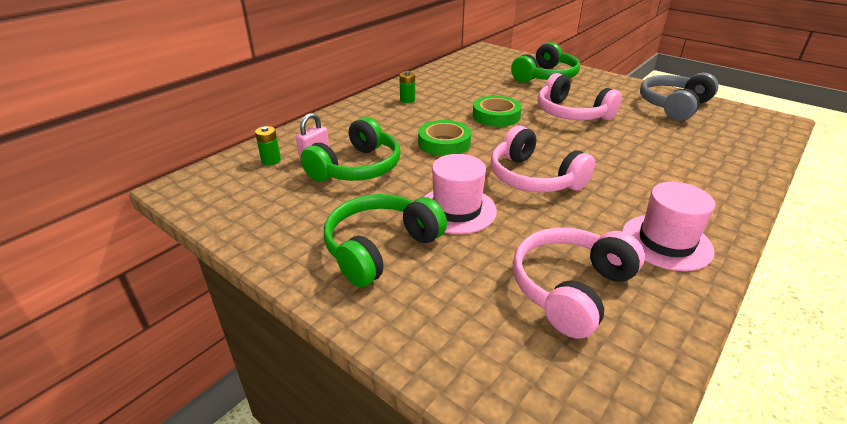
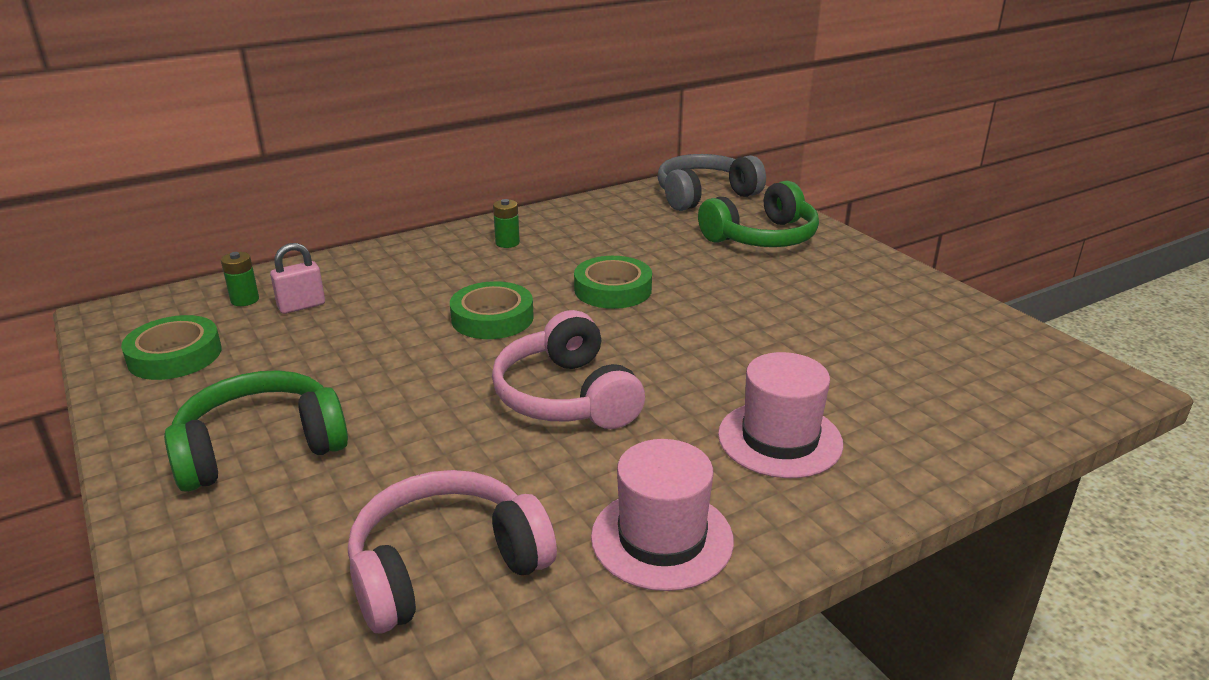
camera: 20 degrees right, 5 degrees down
(257, 204) = (175, 355): none -> green tape
(357, 168) = (340, 331): green headphones -> none
(456, 210) = (409, 419): pink hat -> pink hat (779, 439)
(571, 113) = (738, 306): pink headphones -> none
(673, 106) = (934, 323): grey headphones -> grey headphones (704, 195)

